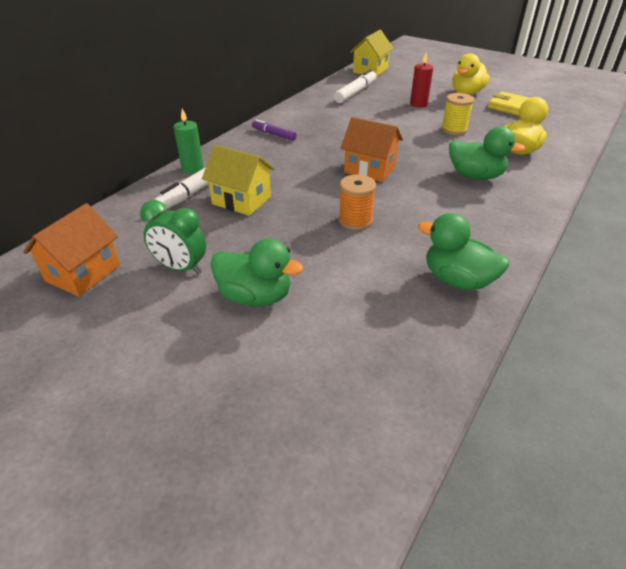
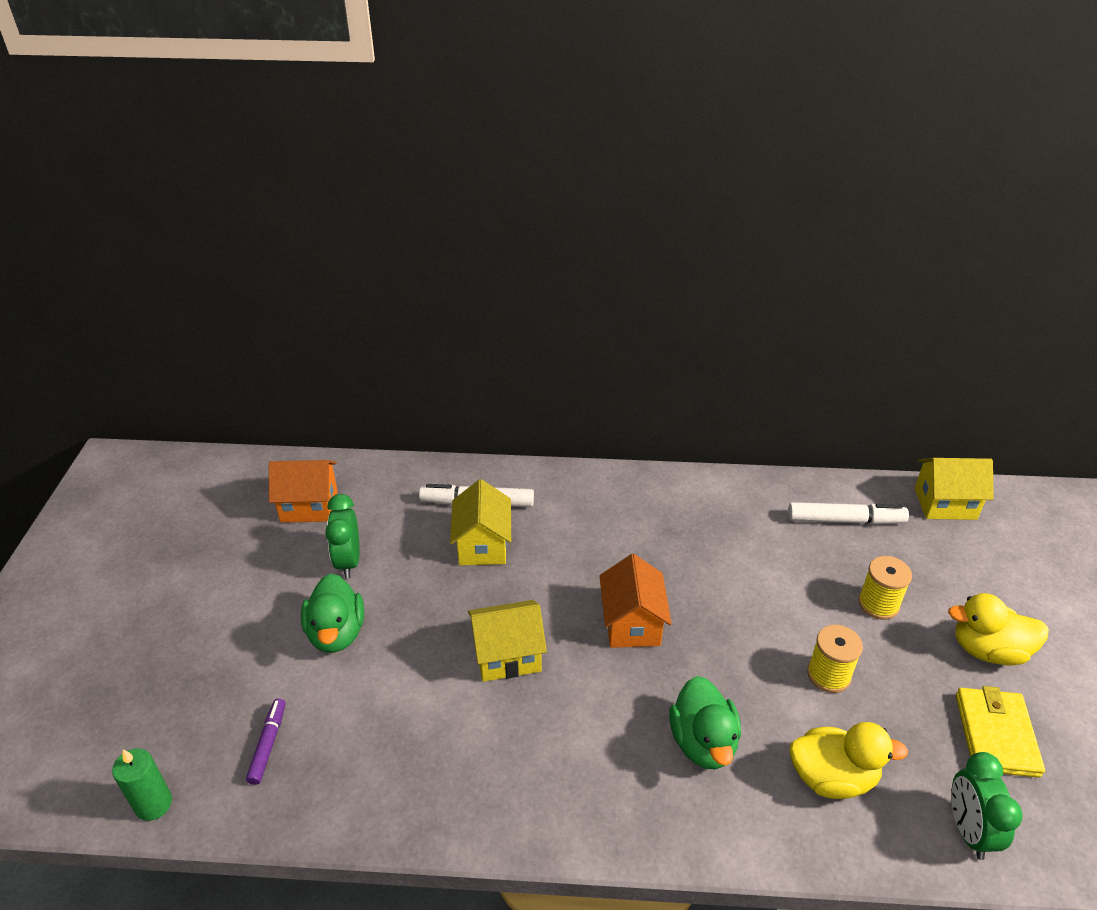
camera: 60 degrees right, 0 degrees up
(192, 169) = (515, 477): green candle -> green candle (153, 804)
(274, 134) = (644, 500): purple marker -> purple marker (268, 744)
(355, 220) = (507, 655): orange spool -> yellow house
(418, 104) = (878, 604): red candle -> yellow spool
(457, 280) = (450, 790): green duck -> none
(564, 131) = (968, 830): none -> green clock

